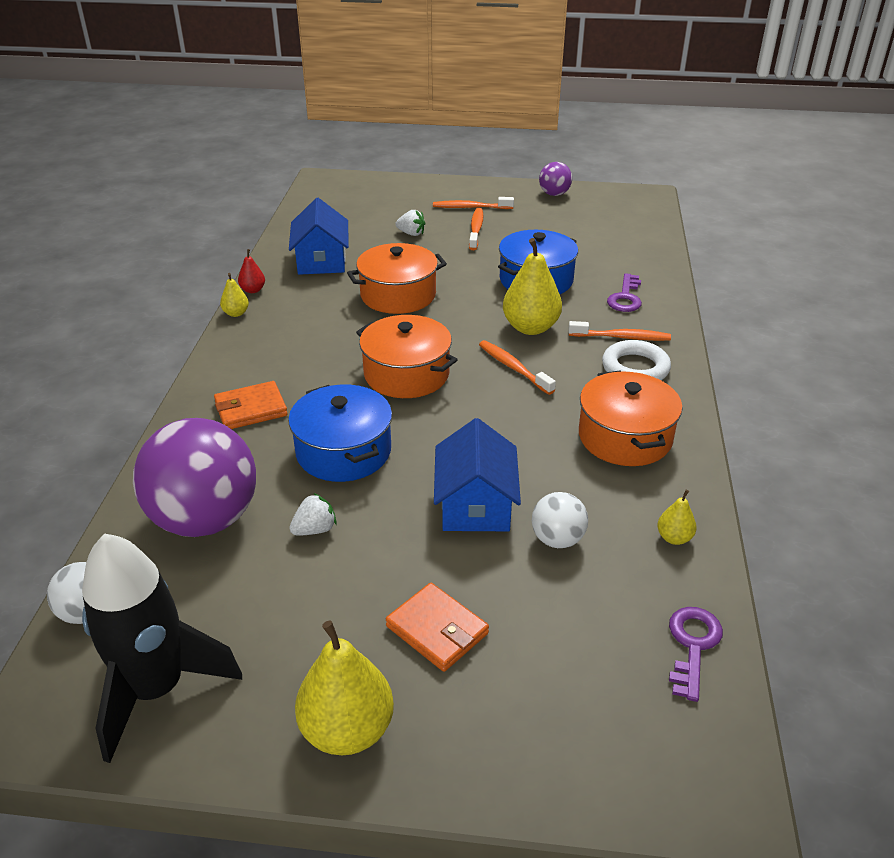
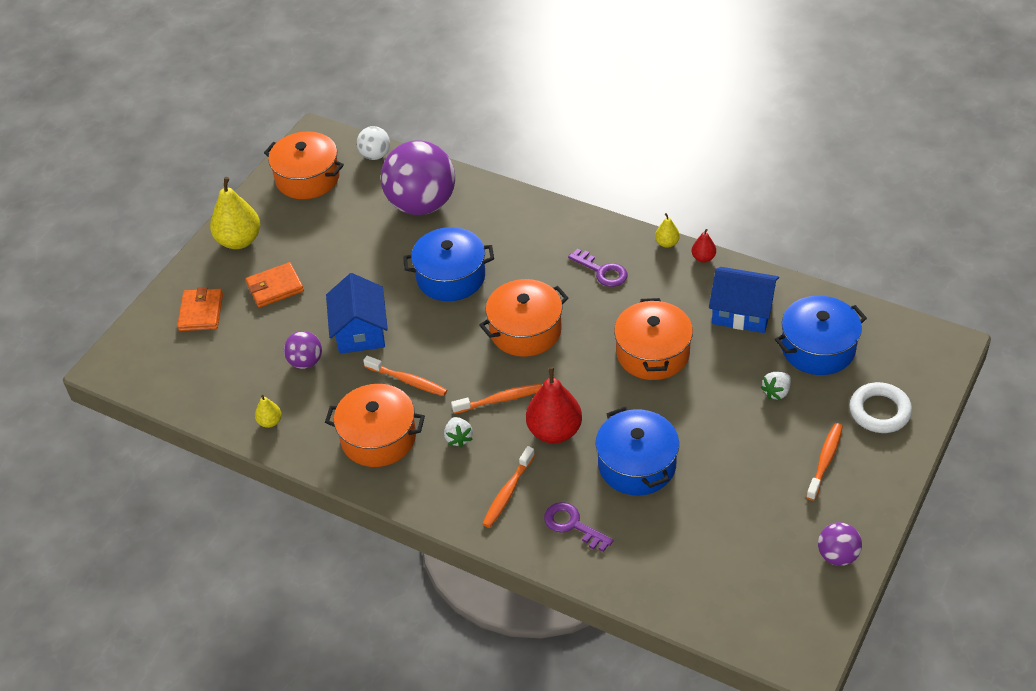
camera: 115 degrees right, 10 degrees up
(157, 689) = (307, 178): black rocket -> orange pot
(251, 409) = (525, 237): orange wallet -> orange wallet (201, 312)
(315, 529) = (384, 251): white strawberry -> white strawberry (458, 438)
(350, 223) = (818, 348): none -> blue pot
(475, 504) = (360, 331): blue house -> blue house turned 60 degrees clockwise
(476, 229) = (767, 449): orange toothbrush -> orange toothbrush (408, 381)
(530, 327) = (554, 431): yellow pear -> red pear
(557, 539) = (305, 362): white ball -> purple ball
(635, 368) = (458, 482): white ring -> white ring (879, 411)
(692, 646) = (192, 393): purple key -> purple key (602, 271)

